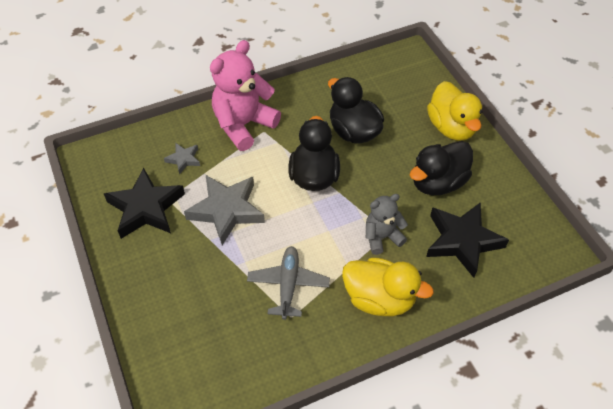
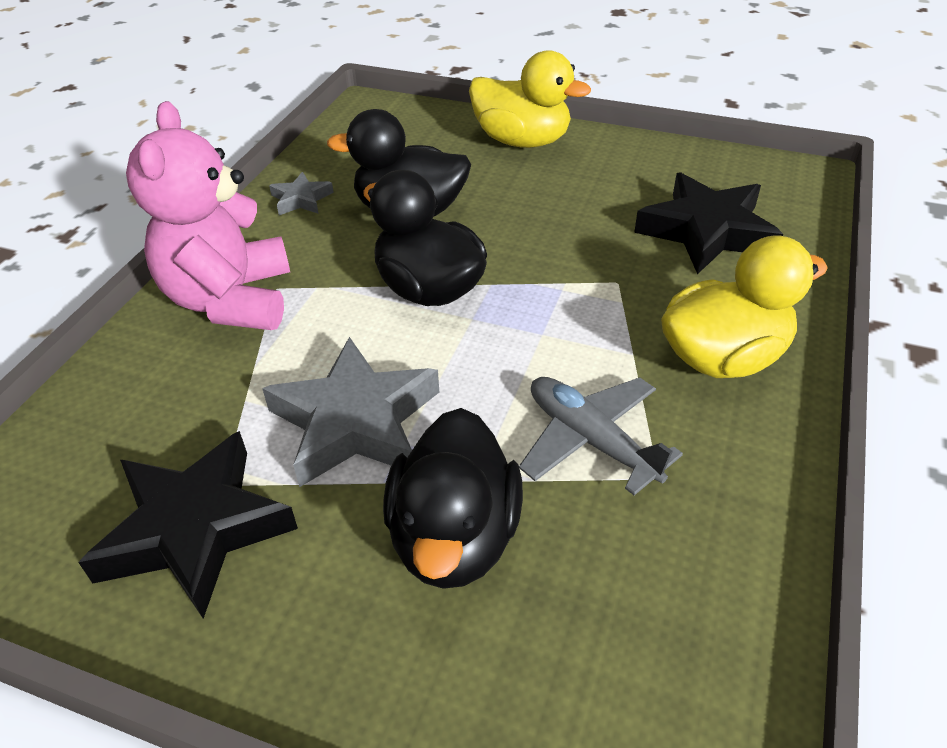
camera: 45 degrees left, 10 degrees down
(183, 159) = (179, 408): grey star -> grey star (301, 199)
(382, 237) = (618, 292): grey teddy bear -> none
(437, 182) = (590, 197): black duck -> black duck (454, 537)

